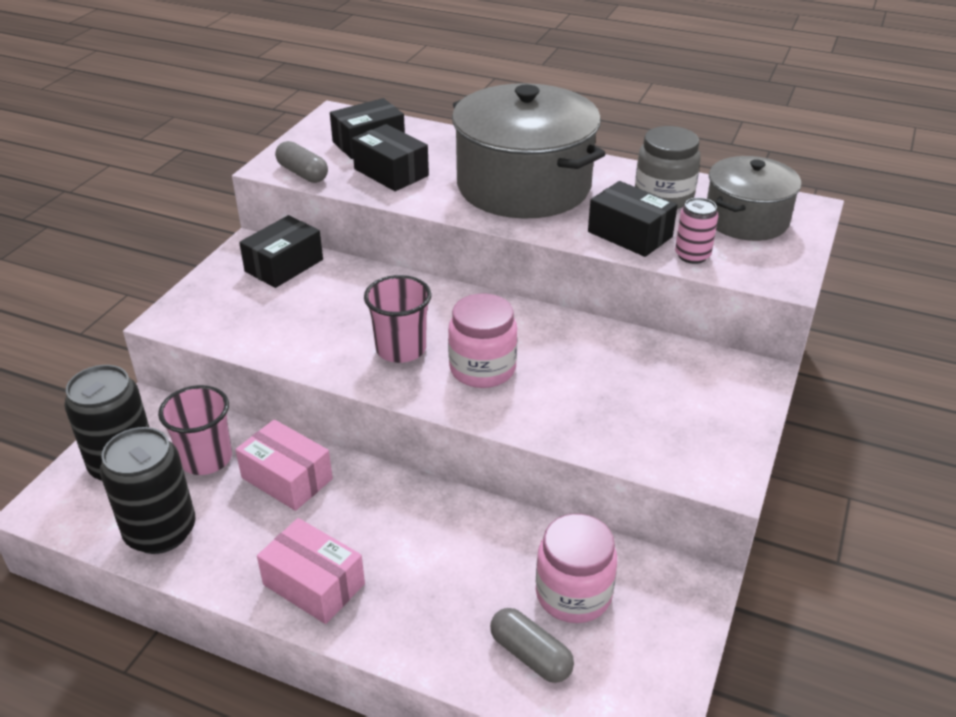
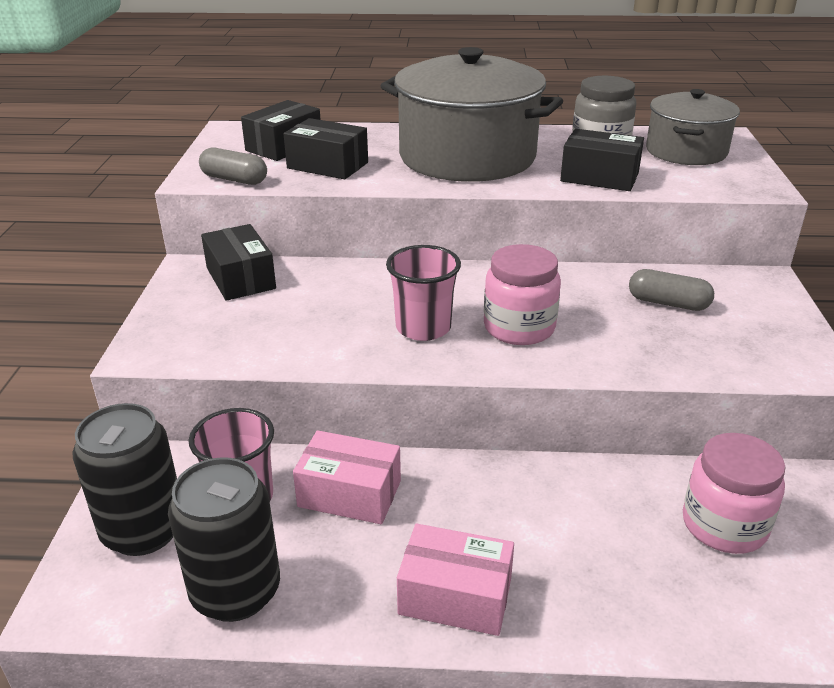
camera: 20 degrees left, 5 degrees down
(284, 265) = (241, 278): black box -> black box turned 45 degrees counterclockwise
(530, 655) = (732, 598): grey capsule -> grey capsule (668, 303)
(692, 255) = (669, 183): pink can -> none

